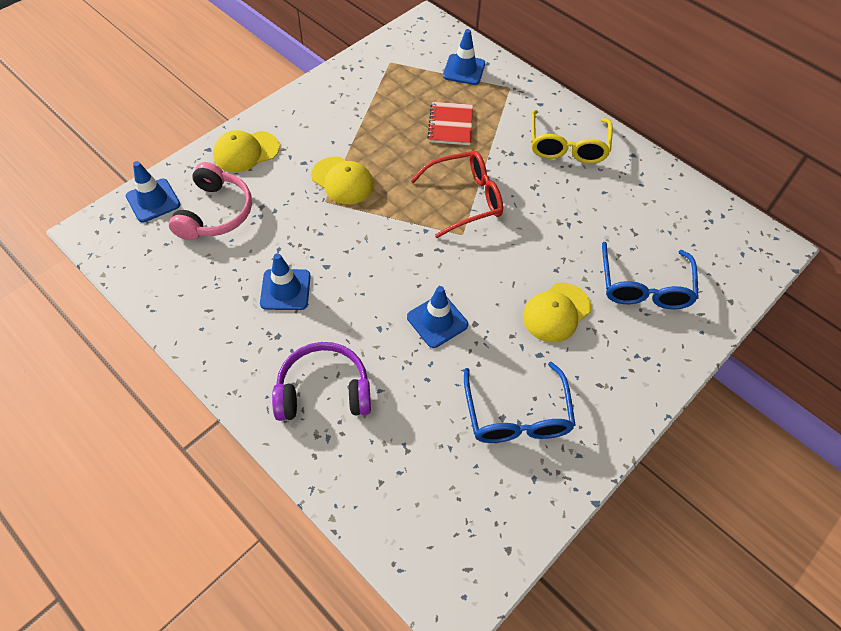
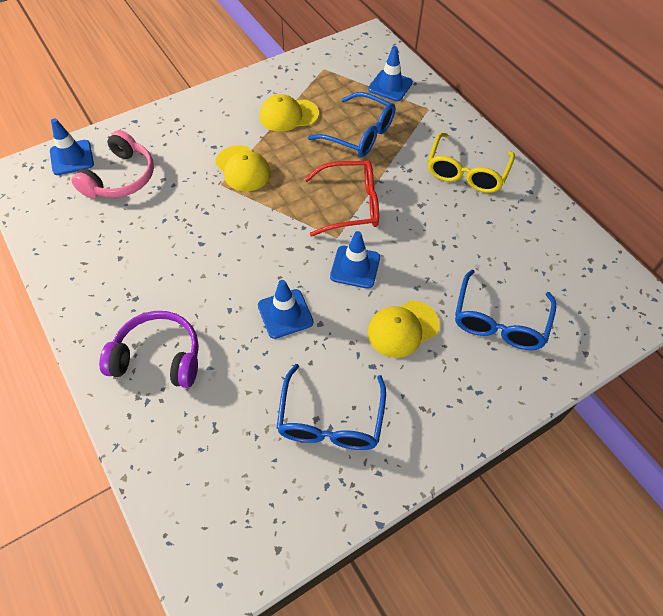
camera: 15 degrees right, 0 degrees up
(246, 152) = (166, 128): yellow cap -> yellow cap (288, 115)
(285, 290) = (157, 258): blue traffic cone -> blue traffic cone (355, 267)
(450, 125) = (360, 134): red notebook -> blue glasses

